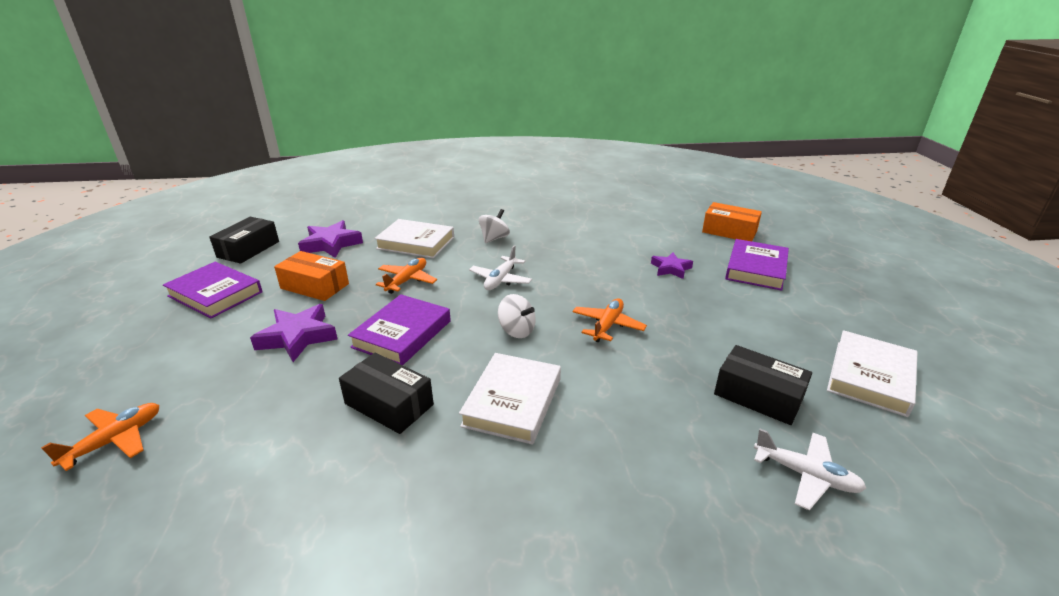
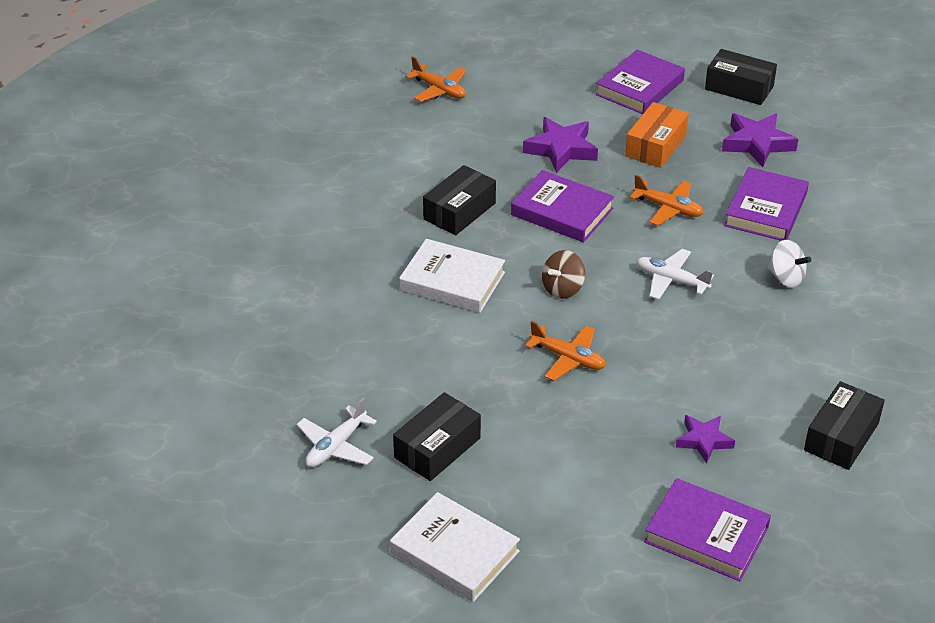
camera: 95 degrees right, 10 degrees up
(416, 243) = (765, 210): white book -> purple book
(516, 330) = (562, 289): white spinning top -> brown spinning top
(642, 227) = (841, 436): none -> black box
(729, 231) = (836, 542): orange box -> none

